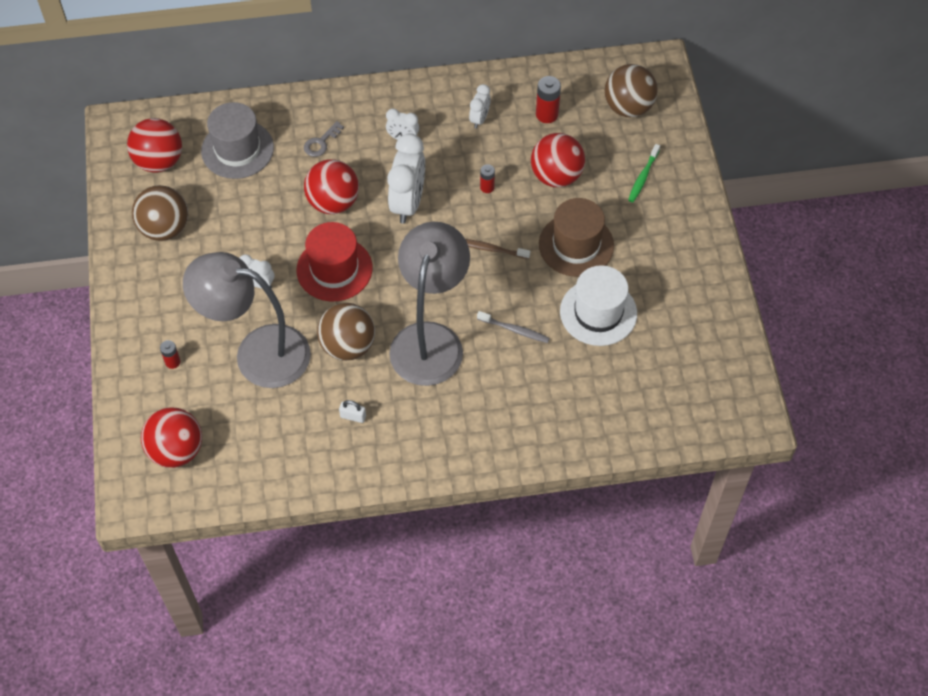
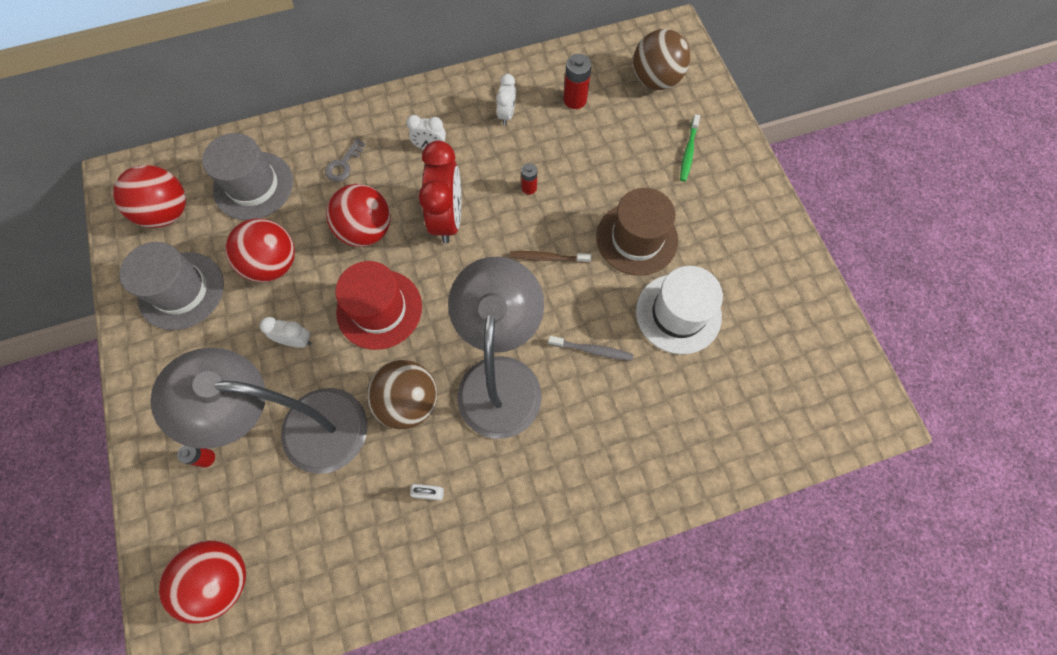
camera: 10 degrees left, 10 degrees up
(164, 228) = (181, 290): brown ball -> grey hat
(408, 203) = (448, 219): white clock -> red clock
(556, 176) = (599, 164): red ball -> red ball (273, 264)

